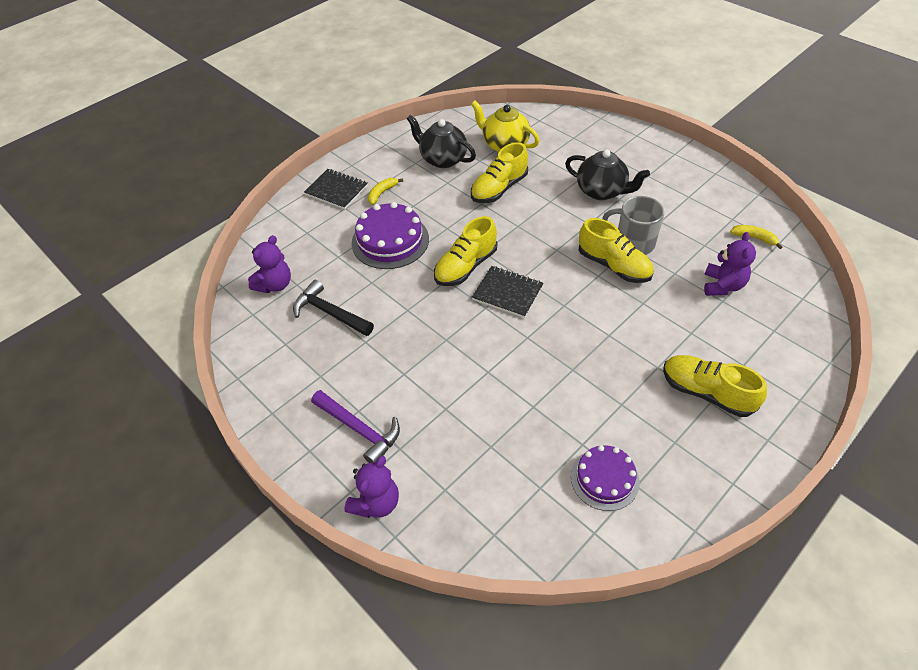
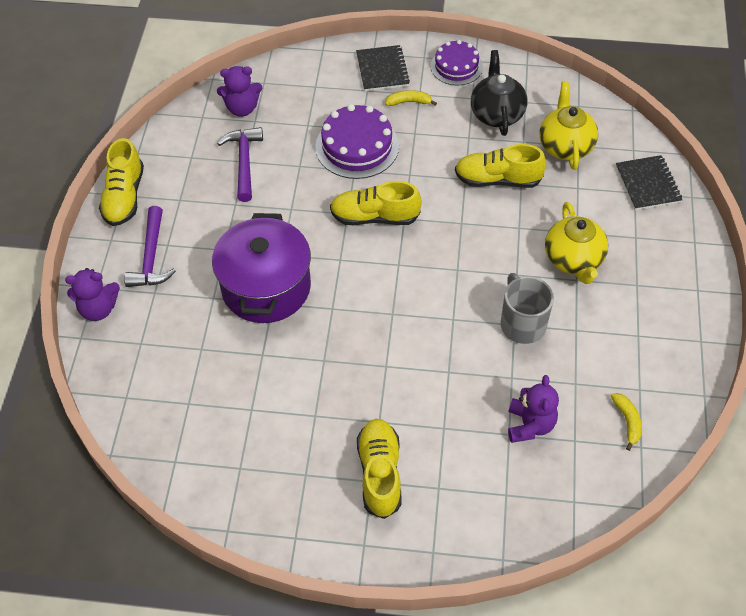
camera: 50 degrees right, 5 degrees up
(330, 313) = (244, 162): black hammer -> purple hammer
(468, 367) = (266, 287): none -> purple pot
(507, 293) = (370, 265): black notebook -> black notebook (647, 184)
(602, 191) = (573, 260): black teapot -> yellow teapot
(604, 479) = (229, 442): purple cake -> purple cake (456, 66)
(614, 266) = (476, 324): yellow shoe -> yellow shoe (124, 197)
(722, 285) = (530, 425): purple teddy bear -> purple teddy bear turned 60 degrees counterclockwise

